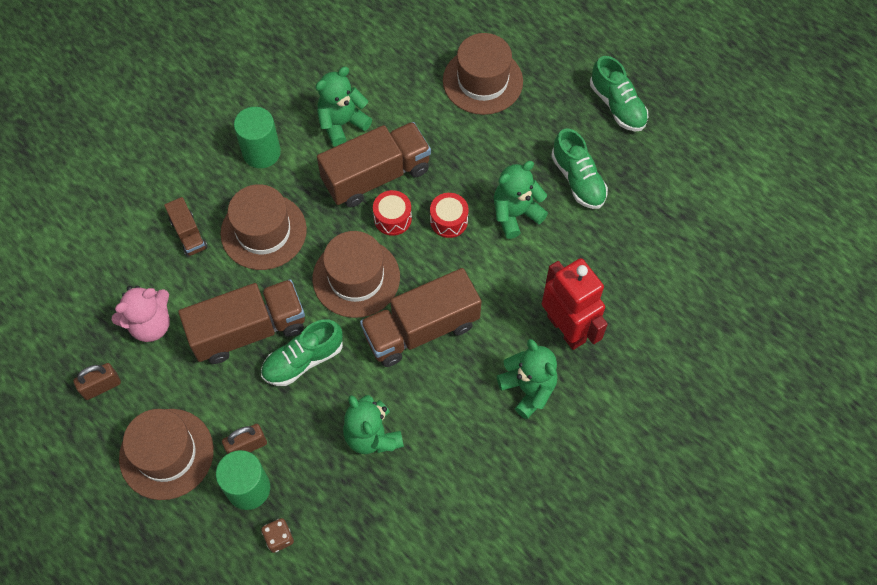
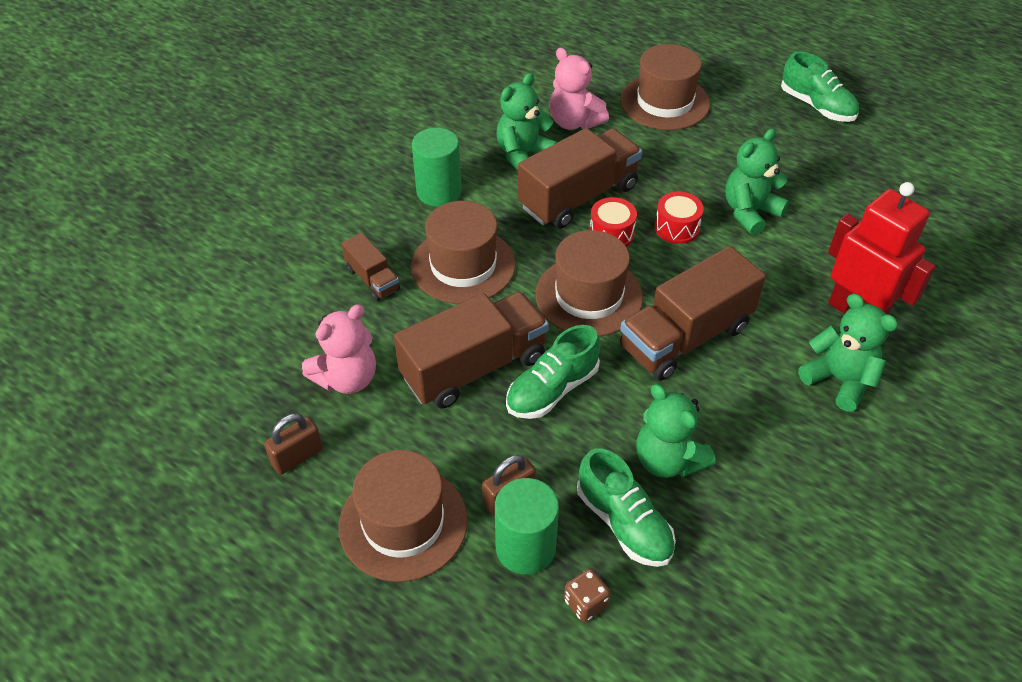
camera: 10 degrees left, 15 degrees down
(396, 92) = (574, 122): none -> pink teddy bear
(578, 180) = (804, 173): green shoe -> green shoe (624, 523)

